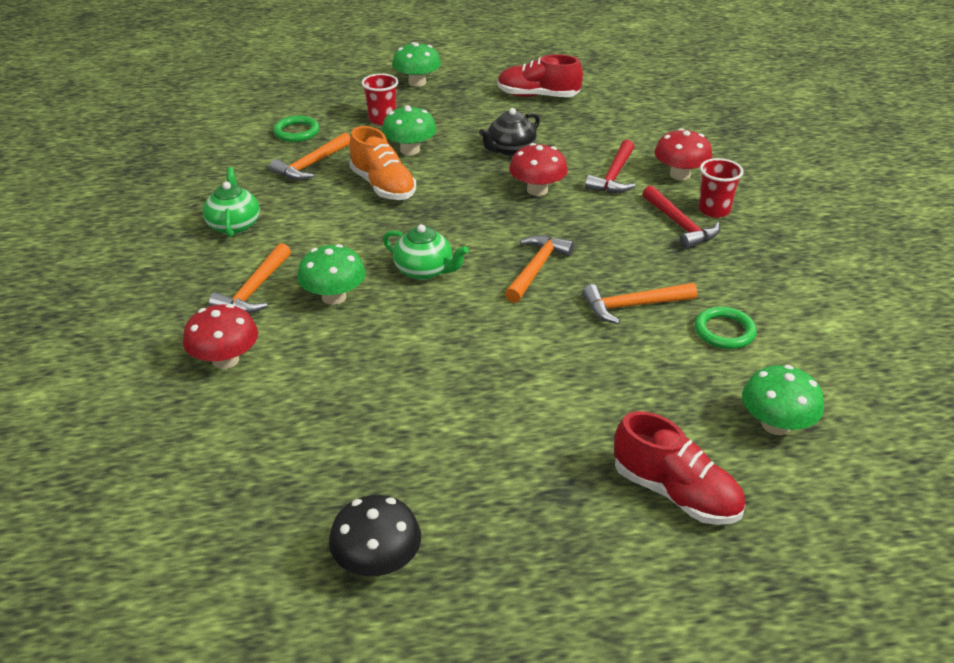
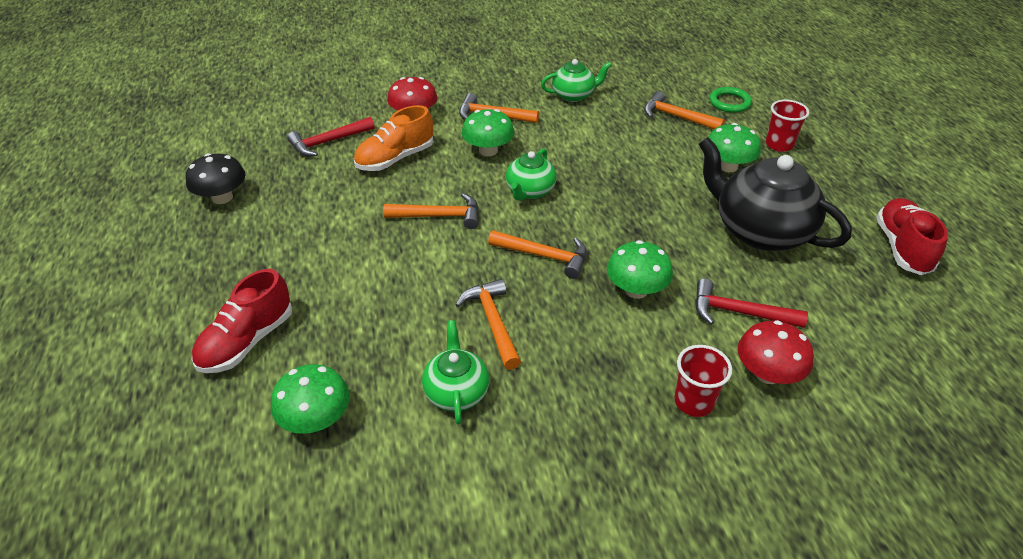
camera: 85 degrees right, 5 degrees up
(383, 186) = (656, 157): orange shoe -> orange shoe (395, 158)
(417, 82) = (873, 158): green mushroom -> green mushroom (636, 290)
(459, 338) = (440, 216): none -> orange hammer
(510, 150) = (760, 231): black teapot -> black teapot, size x1.86
(537, 190) = (685, 253): red mushroom -> none
(680, 225) = (650, 367): red hammer -> red hammer (328, 142)
(724, 331) = (456, 391): green ring -> green teapot

